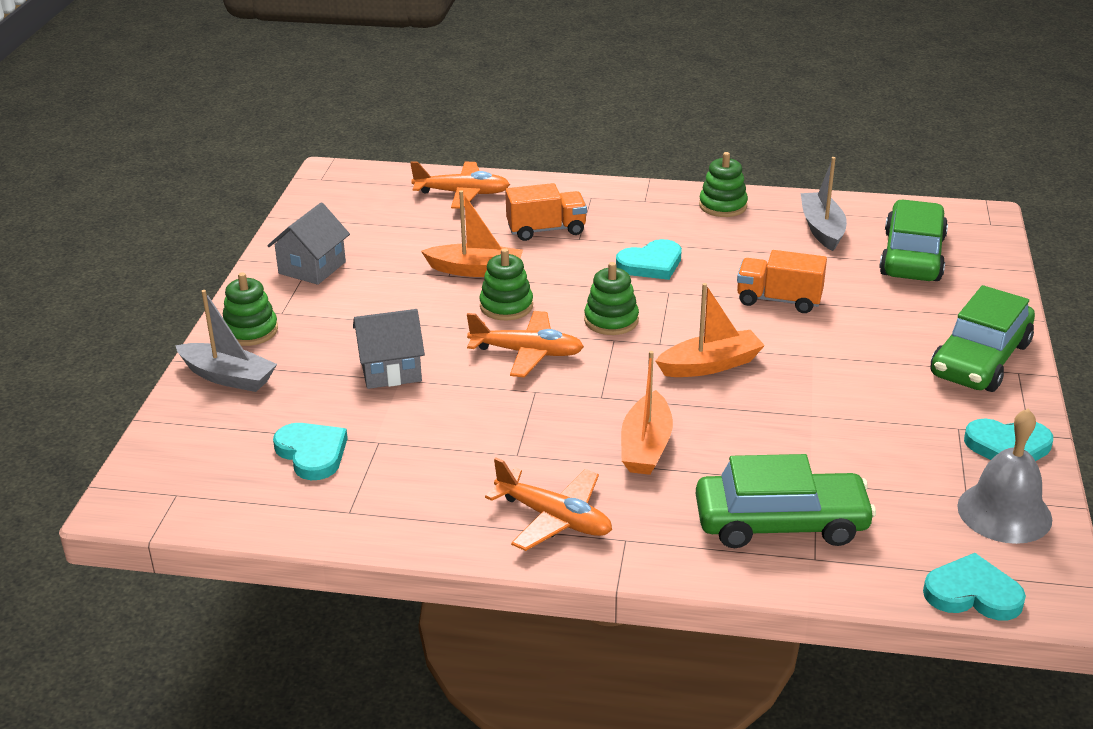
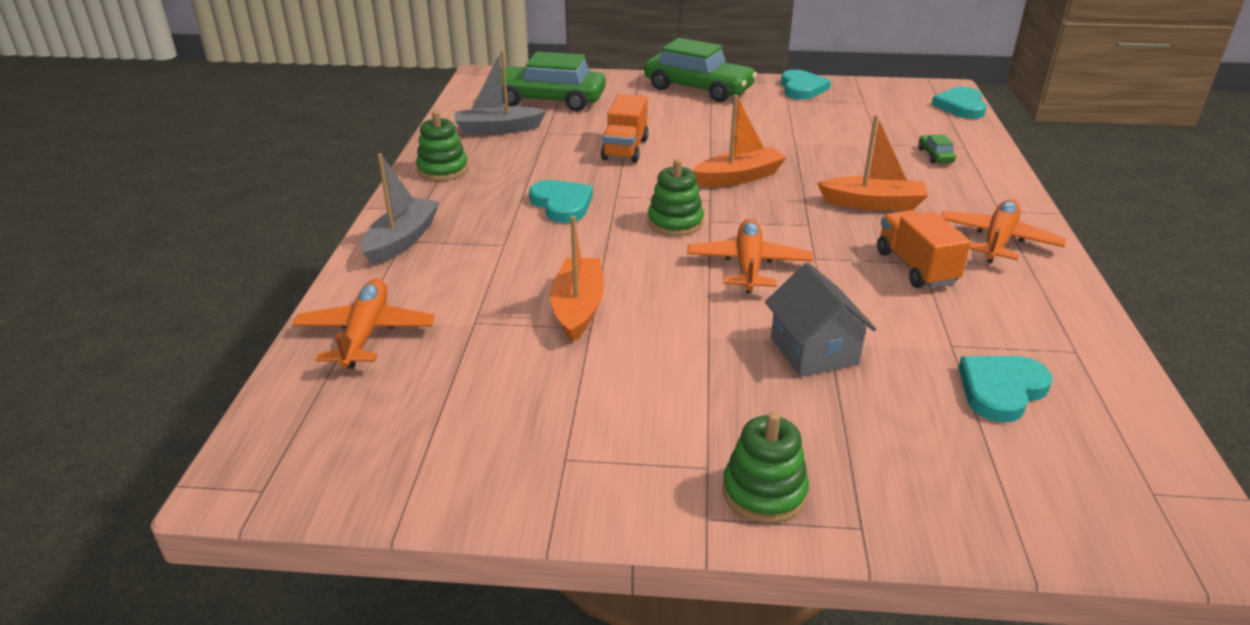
camera: 95 degrees left, 0 degrees up
(228, 377) = (887, 494): grey boat -> grey boat (402, 240)
(312, 268) = (575, 454): grey house -> none
(506, 306) = (658, 282): green stacking toy -> none
(546, 230) = (480, 266): orange truck -> orange truck (915, 267)
(710, 365) = (739, 177): orange boat -> orange boat turned 90 degrees clockwise
(781, 523) = (935, 155): green car -> green car, size x0.41
(1004, 512) = (874, 94): grey bell -> none

